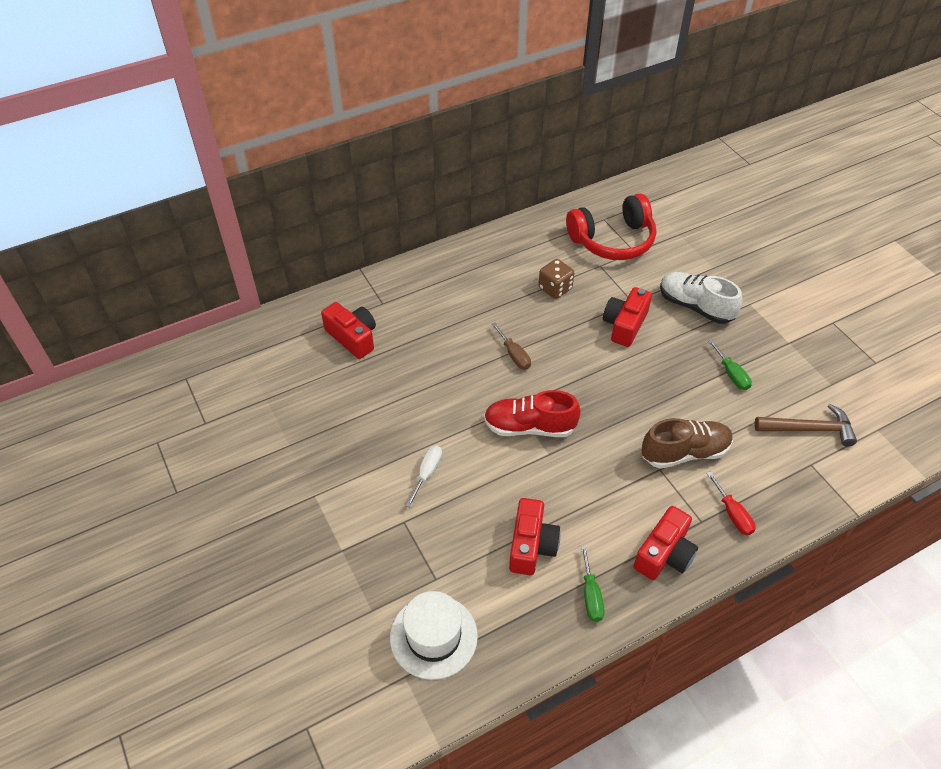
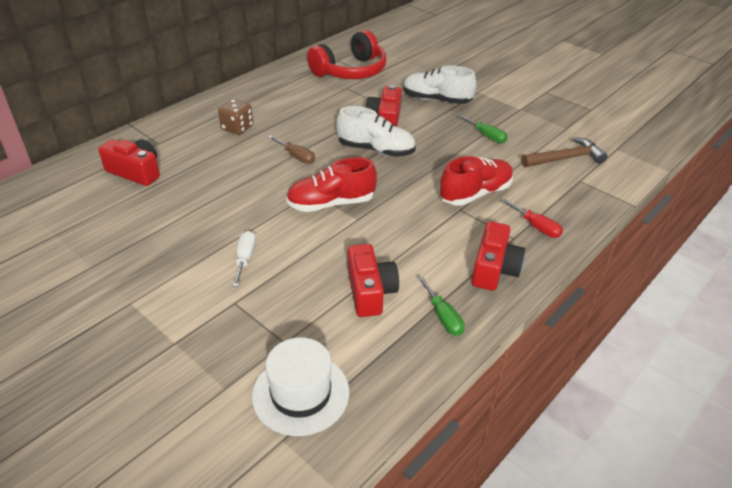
camera: 20 degrees left, 10 degrees down
(555, 288) = (315, 107): brown dice -> brown dice (237, 128)
(600, 365) = (376, 150): none -> white shoe
(684, 452) = (475, 194): brown shoe -> red shoe

